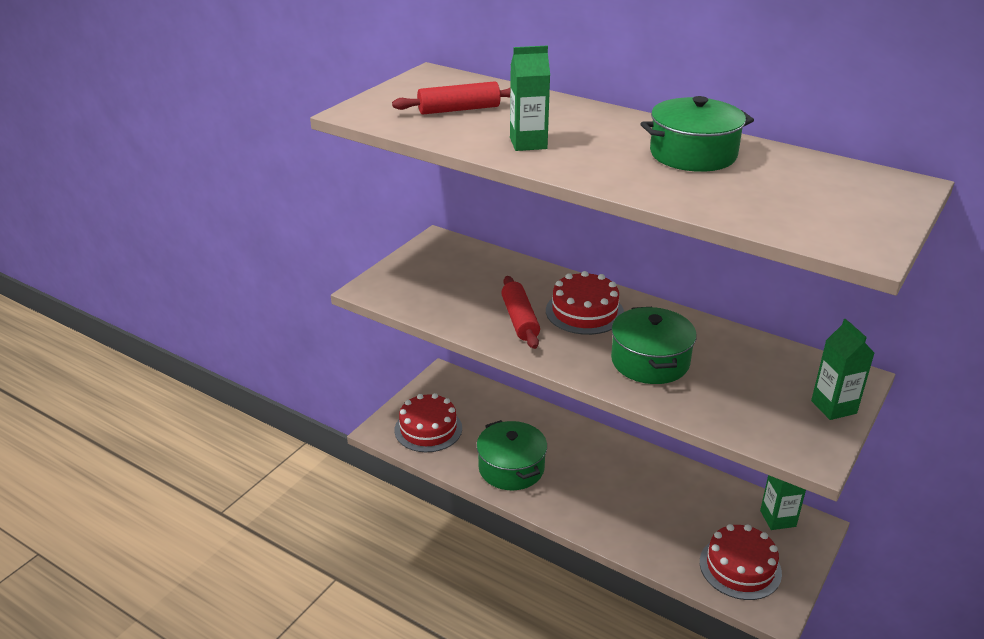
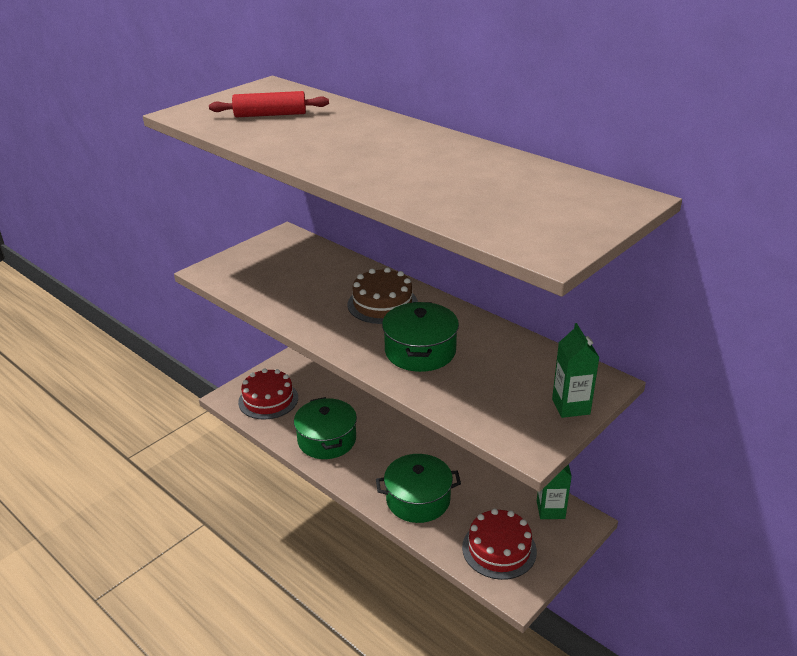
camera: 10 degrees right, 0 degrees up
(520, 320) = (322, 306): red rolling pin -> none
(528, 143) = (309, 145): green carton -> none
(584, 312) = (382, 304): red cake -> brown cake
(693, 154) = (449, 162): green pot -> green pot (418, 499)

